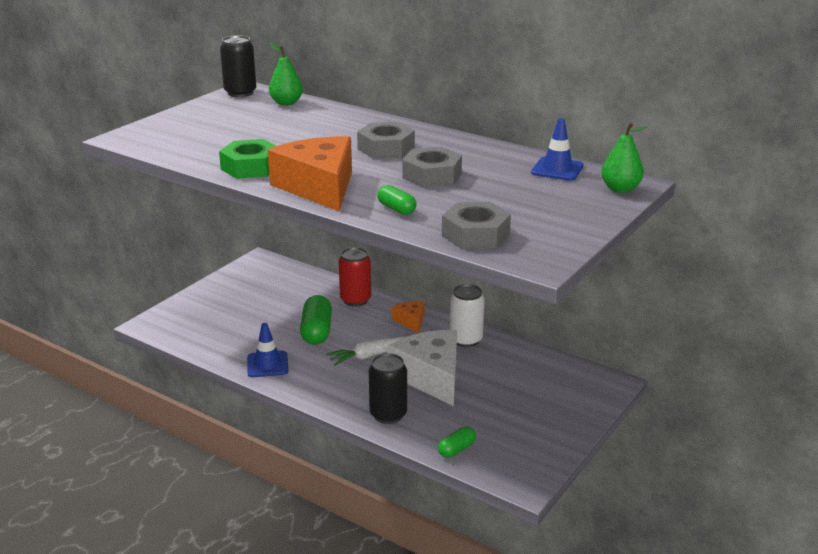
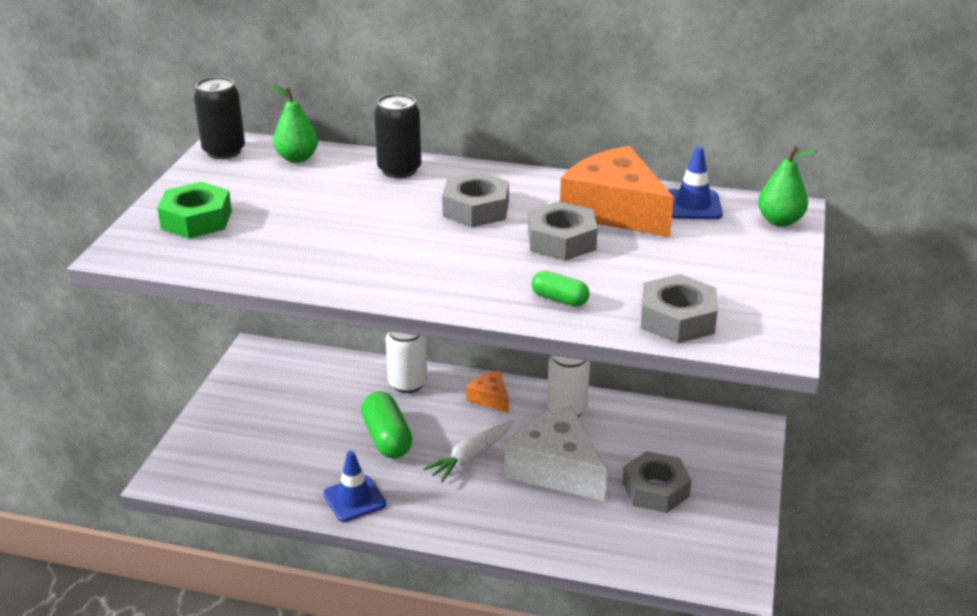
camera: 20 degrees left, 5 degrees up
(251, 167) = (332, 269): green nut -> green nut (196, 219)
(319, 187) = (441, 284): orange cheese -> orange cheese (614, 210)
(355, 300) = (407, 383): red can -> white can
(388, 414) = (538, 532): black can -> black can (399, 170)
(456, 449) = (641, 558): green capsule -> none
(500, 407) = (655, 489): none -> grey nut

